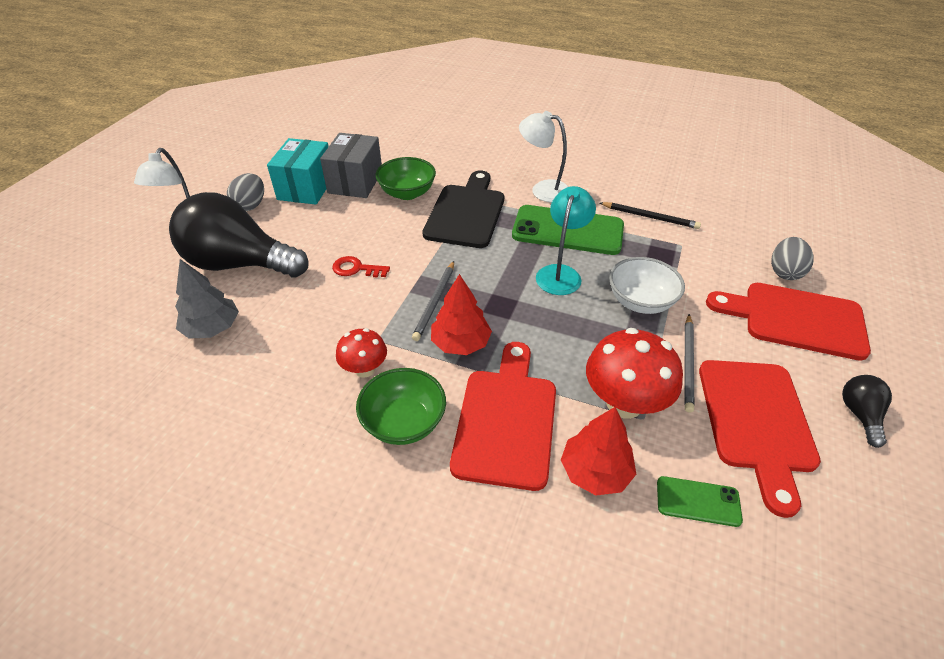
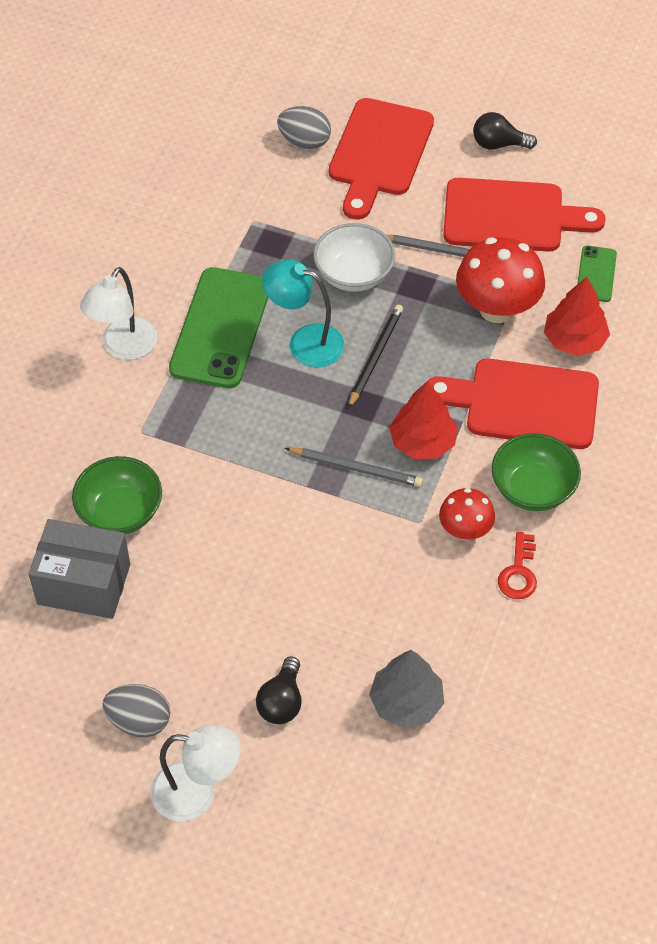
camera: 90 degrees left, 10 degrees up
(239, 264) = (281, 702): black light bulb -> black light bulb, size x0.43
(306, 188) = (95, 651): turquoise box -> none
(356, 269) = (294, 558): red key -> red key (518, 572)
(466, 213) = (175, 438): black cutting board -> none
(650, 217) = (196, 241): black pencil -> black pencil (375, 356)

